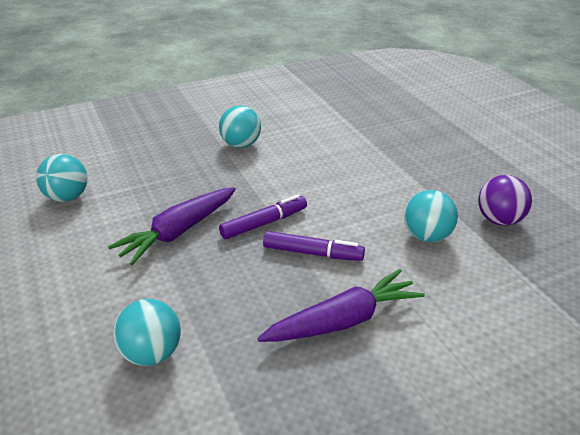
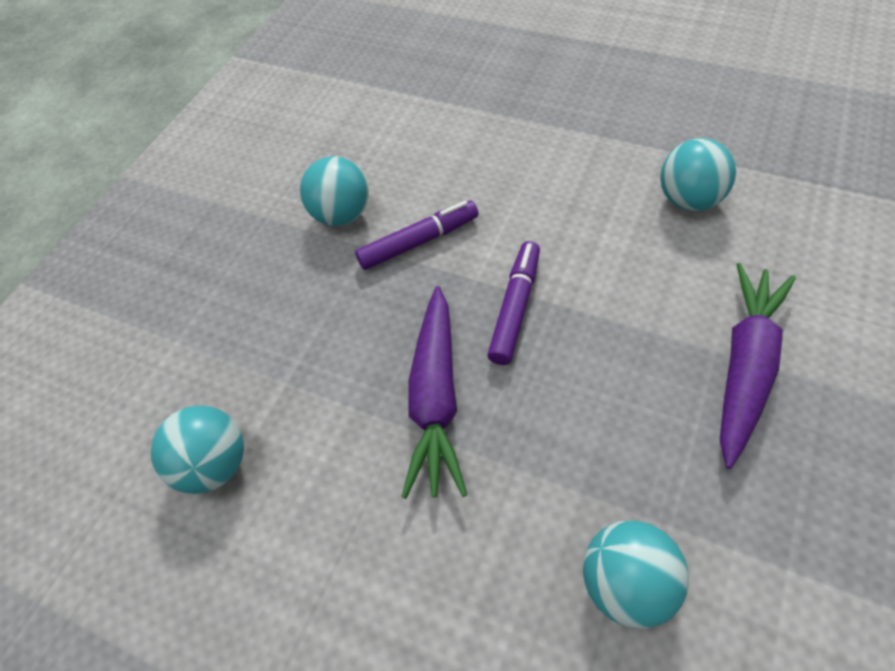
camera: 35 degrees left, 20 degrees up
(313, 253) = (614, 307): purple marker -> purple marker (418, 242)
(499, 220) = (723, 132): purple ball -> none

